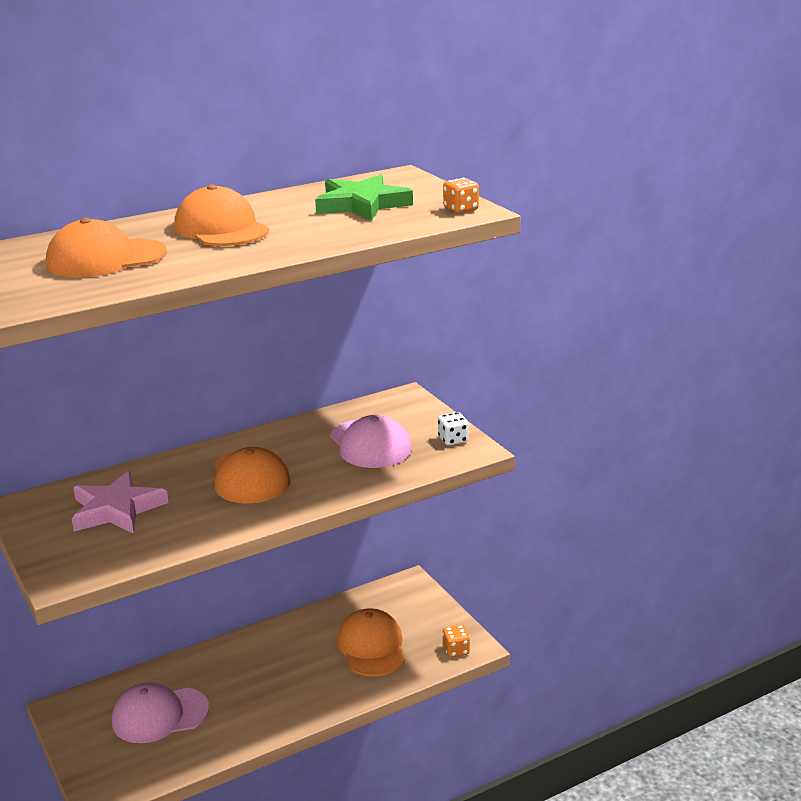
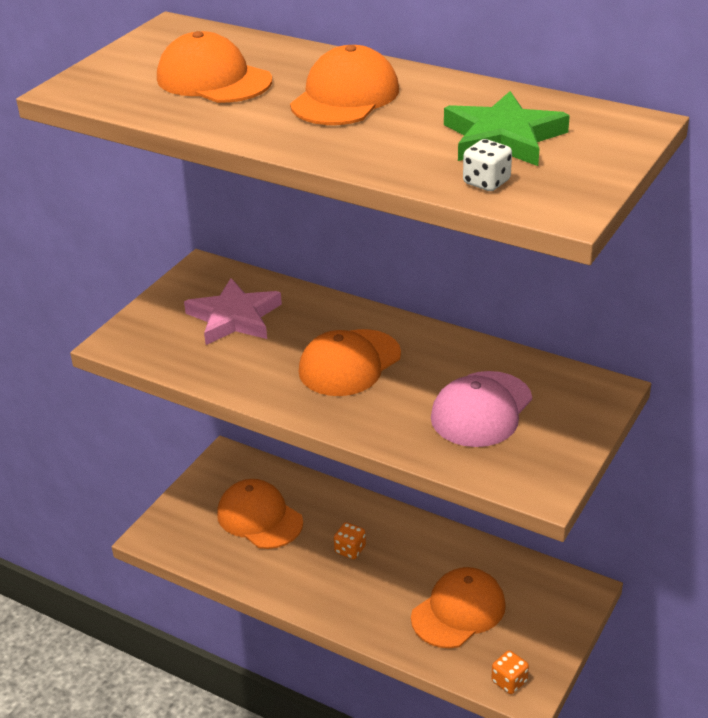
camera: 60 degrees right, 10 degrees up
(159, 715) = (259, 518): pink cap -> orange cap
(453, 440) = (549, 464): white dice -> white dice (486, 182)
(461, 209) = (560, 199): orange dice -> orange dice (350, 550)

